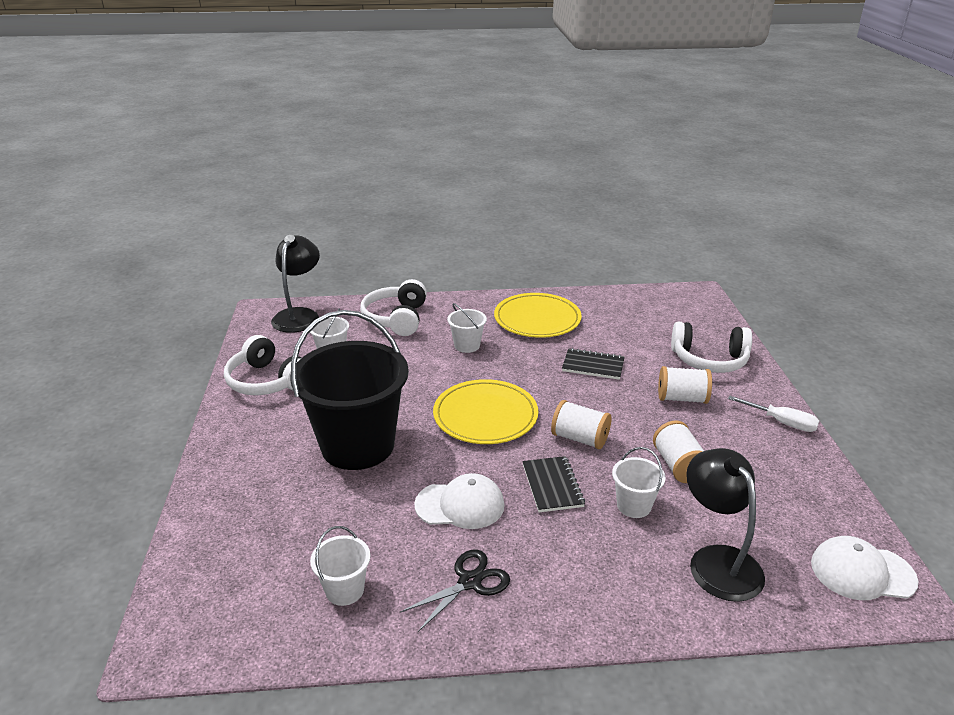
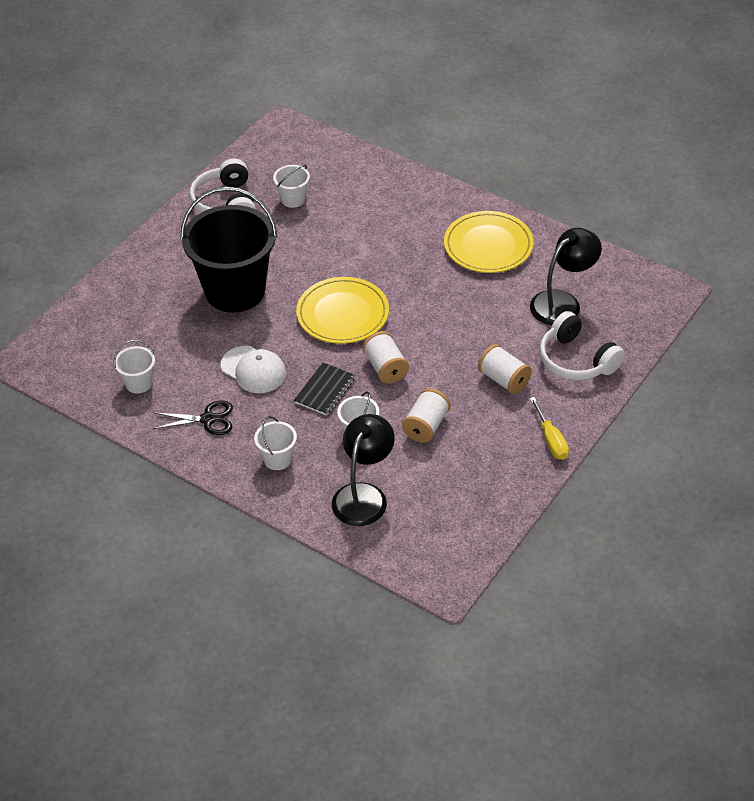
camera: 40 degrees right, 15 degrees up
(299, 315) = (305, 145): black lamp -> black lamp (562, 302)
(396, 319) = (375, 187): white headphones -> none
(467, 345) = (400, 243): white bucket -> white bucket (277, 459)
(593, 365) = (475, 314): black notebook -> none
(781, 422) = (551, 440): white screwdriver -> yellow screwdriver
(862, 572) = (442, 555): white cap -> none

